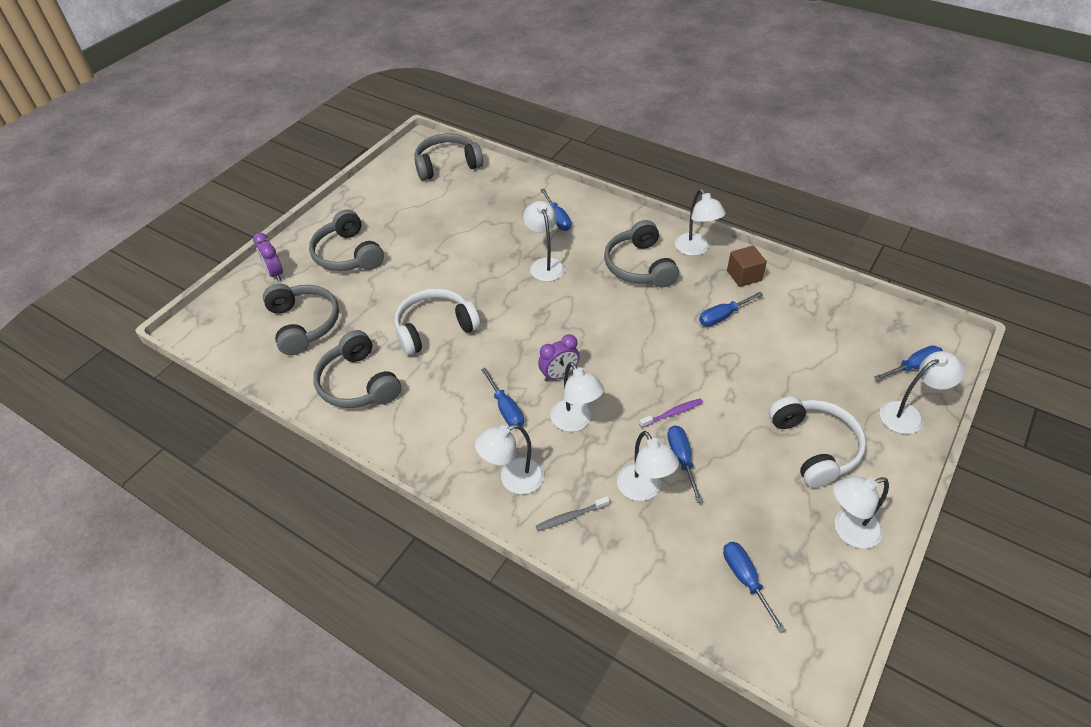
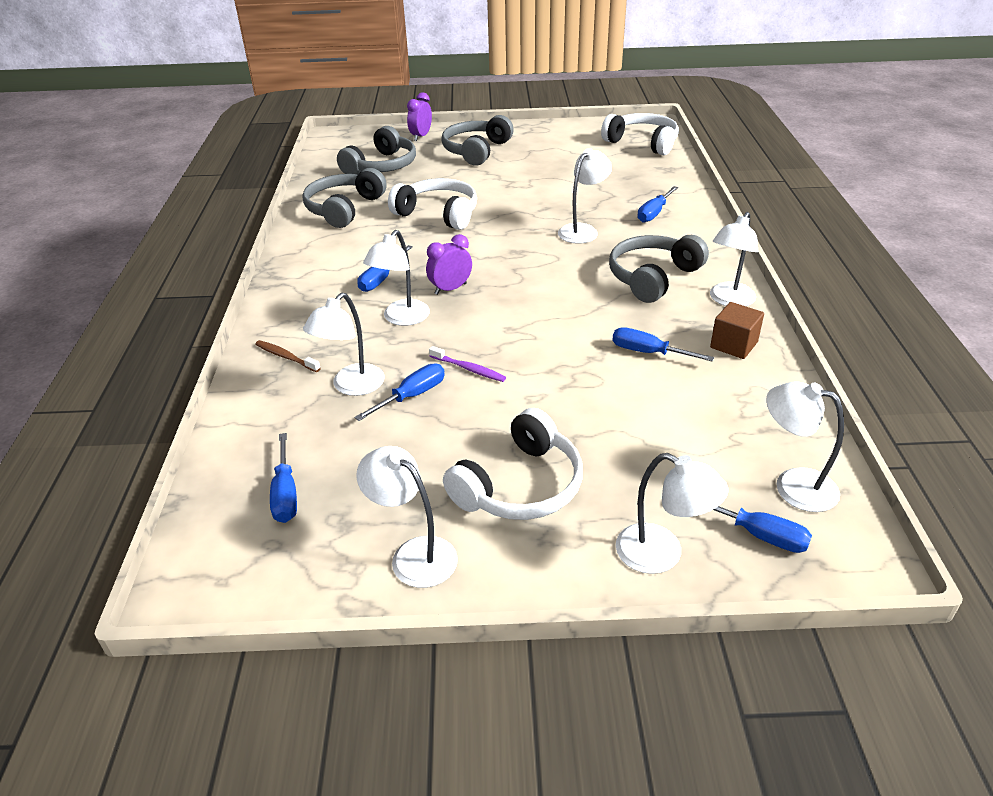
camera: 55 degrees right, 10 degrees down
(447, 165) = (642, 143): grey headphones -> white headphones
(513, 479) = (304, 312): white lamp -> white lamp (793, 485)
(559, 375) = (450, 289): purple clock -> purple clock turned 120 degrees clockwise
(570, 517) = (286, 357): grey toothbrush -> brown toothbrush
(746, 580) = (285, 493): blue screwdriver -> blue screwdriver turned 135 degrees clockwise

